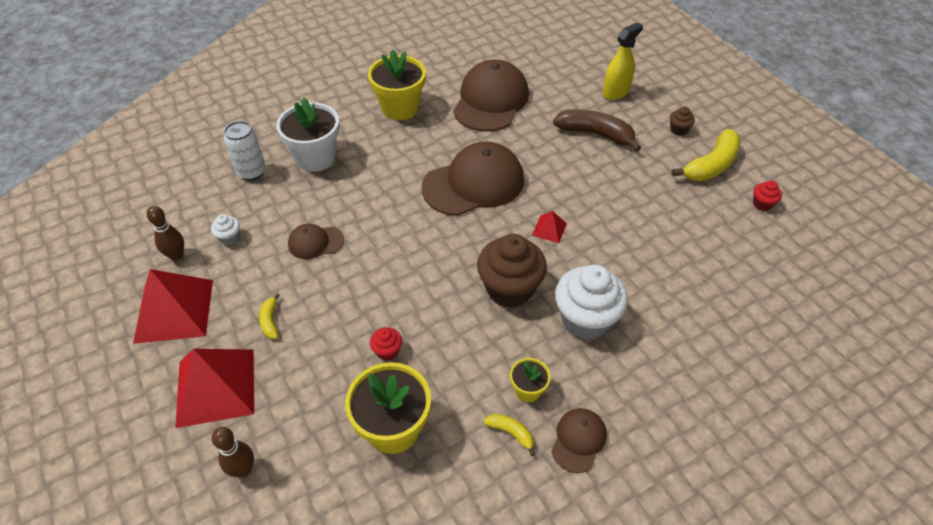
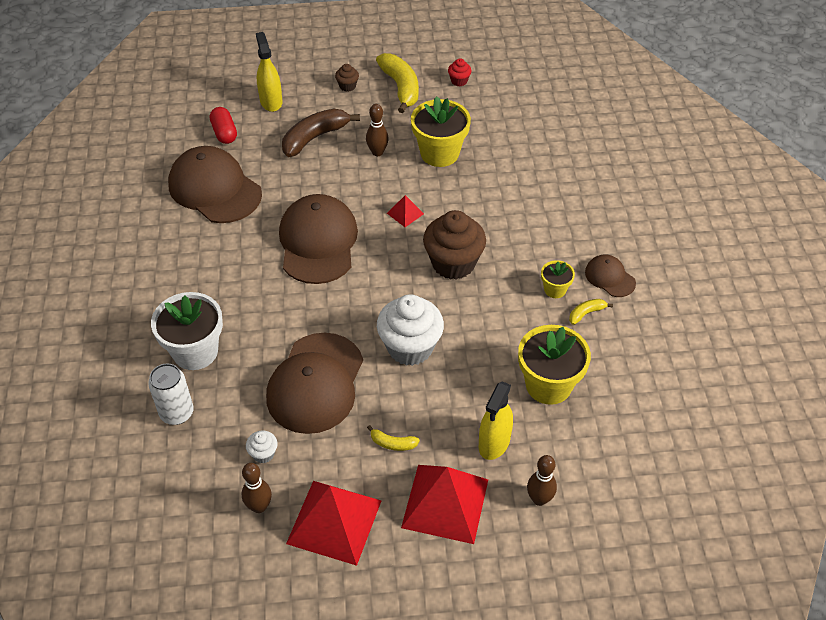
camera: 65 degrees left, 0 degrees up
(300, 403) = (494, 443): none -> yellow spray bottle
(315, 242) = (315, 383): brown cap -> brown cap, size x2.04
(387, 351) = (472, 366): red cupcake -> none
(400, 108) = (171, 260): yellow flower pot -> yellow flower pot (439, 153)
(557, 81) = (224, 133): none -> red capsule
(585, 319) = (509, 230): white cupcake -> white cupcake (410, 347)
(612, 181) = (377, 152): none -> brown bowling pin

